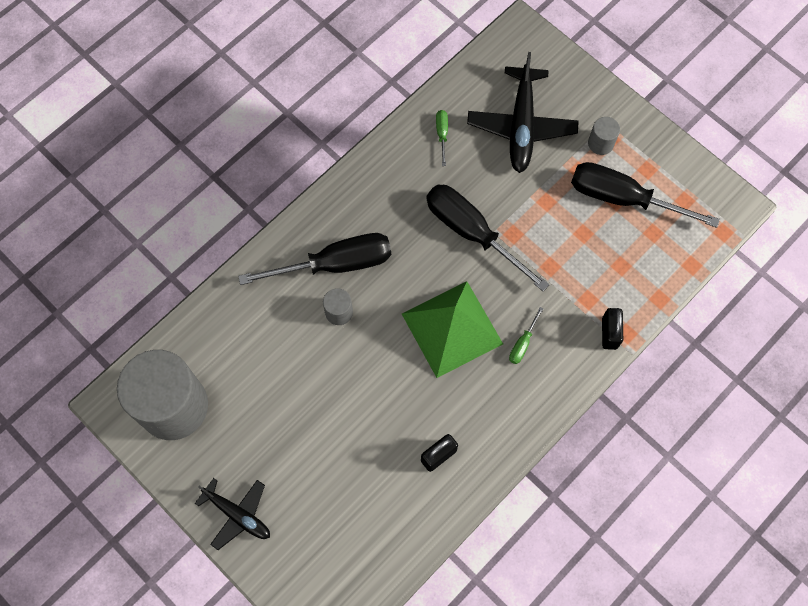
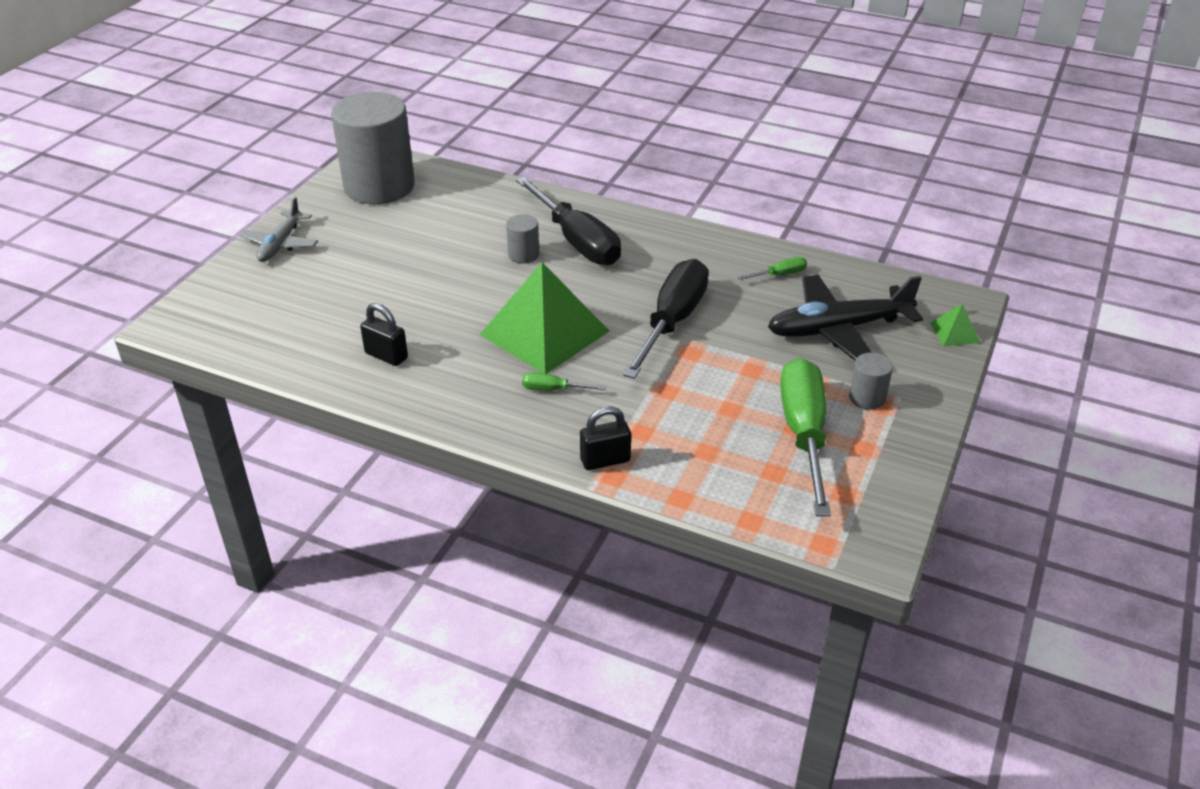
camera: 70 degrees right, 30 degrees down
(238, 515) = (280, 244): black plane -> grey plane
(552, 55) = (955, 332): none -> green pyramid
(622, 198) = (803, 433): black screwdriver -> green screwdriver

